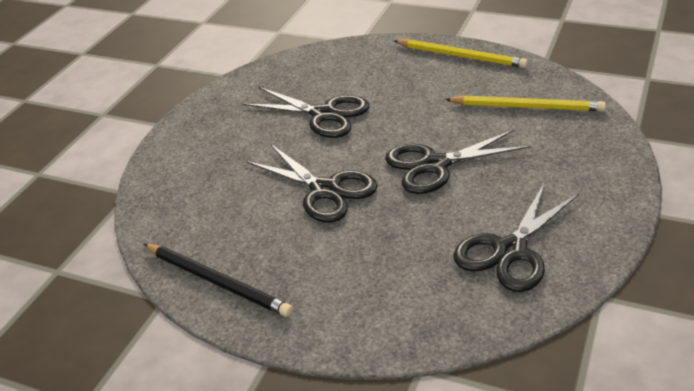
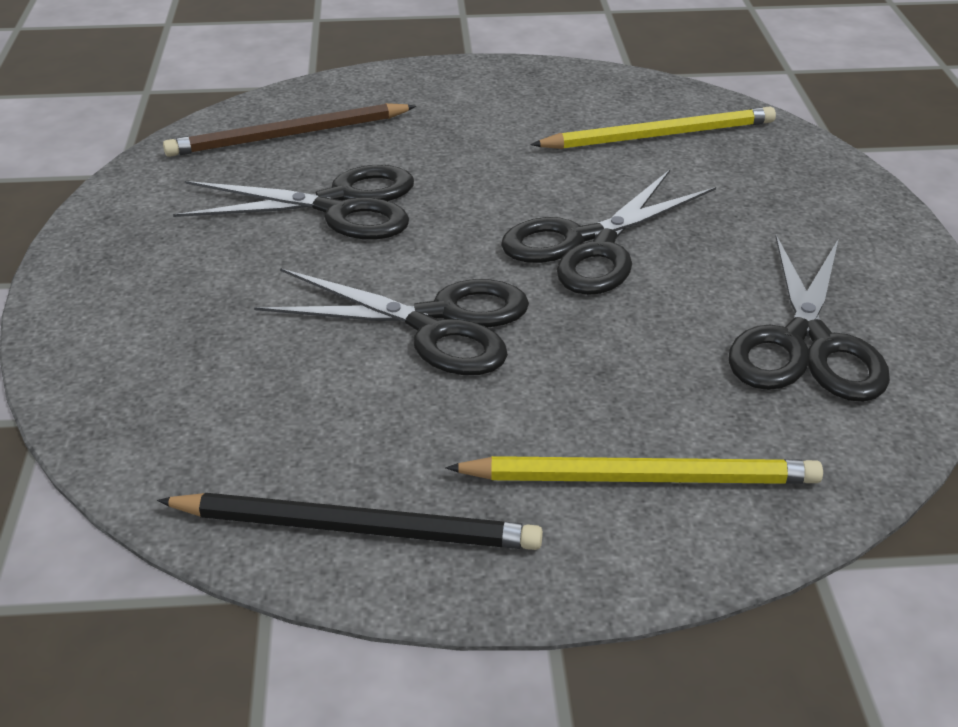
camera: 30 degrees left, 0 degrees up
(326, 70) = (288, 135): none -> brown pencil
(461, 56) = (500, 81): yellow pencil -> yellow pencil (641, 478)

